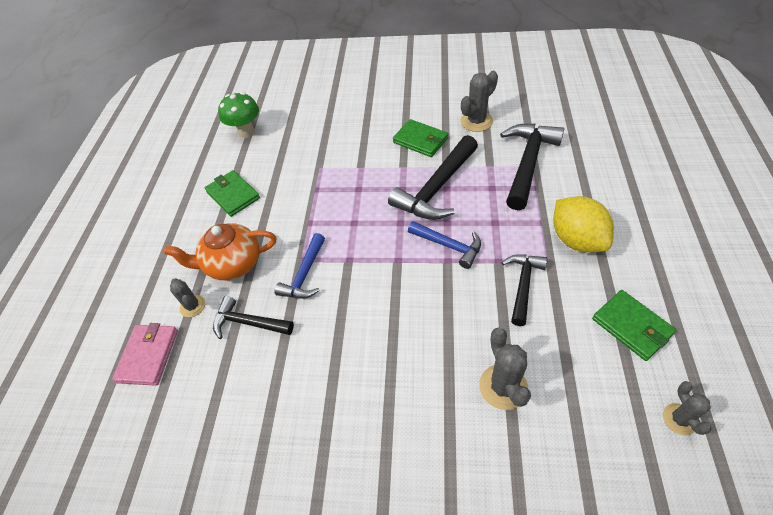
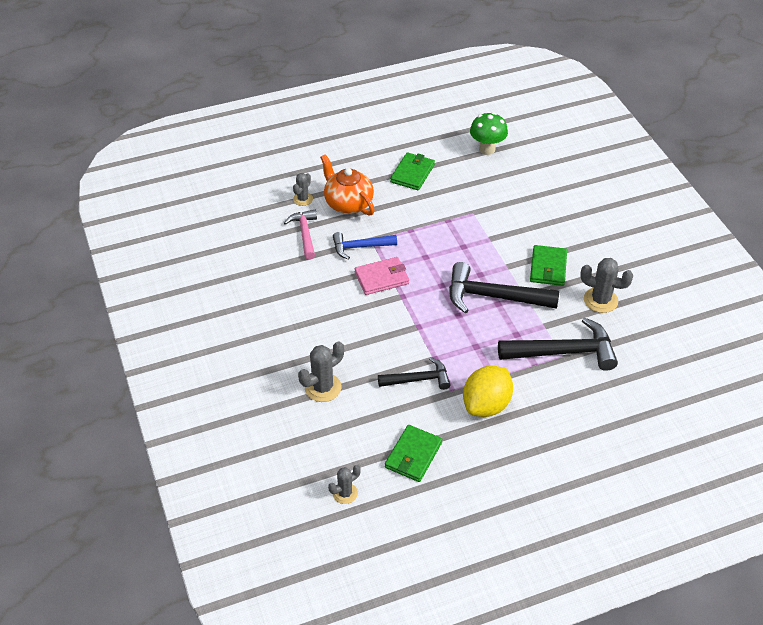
camera: 60 degrees right, 5 degrees down
(148, 356) = (256, 196): pink wallet -> pink wallet (381, 278)
(248, 323) = (305, 234): black hammer -> pink hammer
(448, 246) = (433, 323): blue hammer -> none

